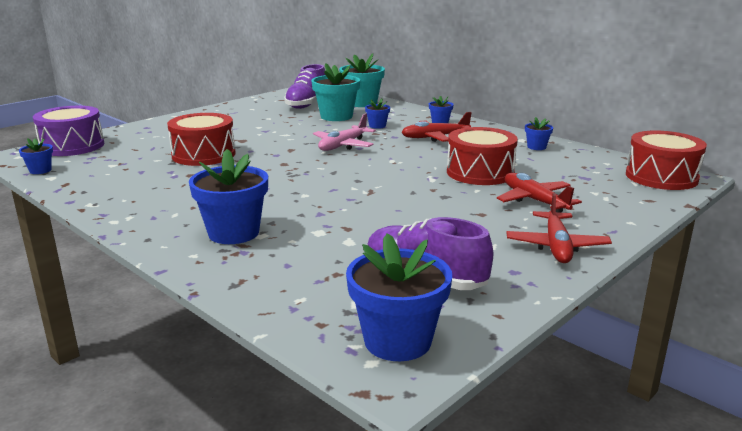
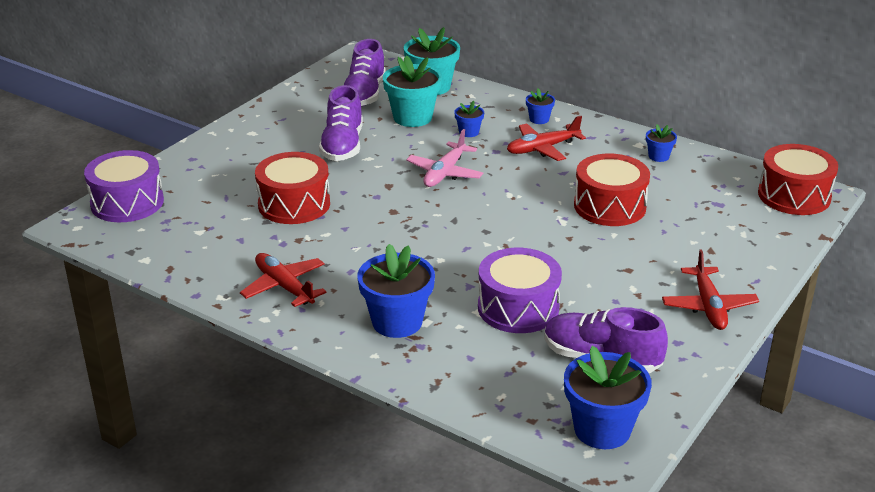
camera: 10 degrees left, 10 degrees up
(40, 170) = (123, 249): blue flower pot -> none
(269, 127) = (342, 146): none -> purple shoe
(358, 232) = (518, 308): none -> purple drum
(534, 200) = (675, 245): red plane -> red plane (284, 286)

